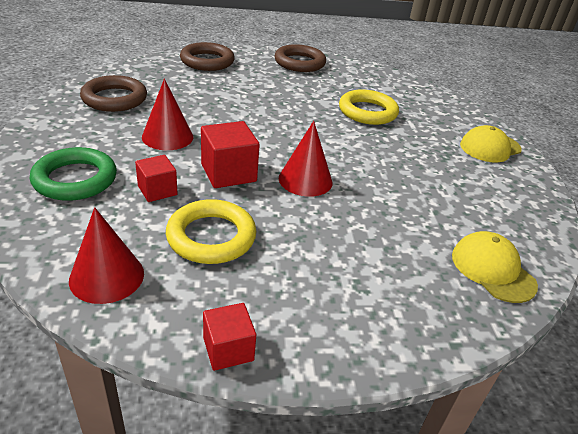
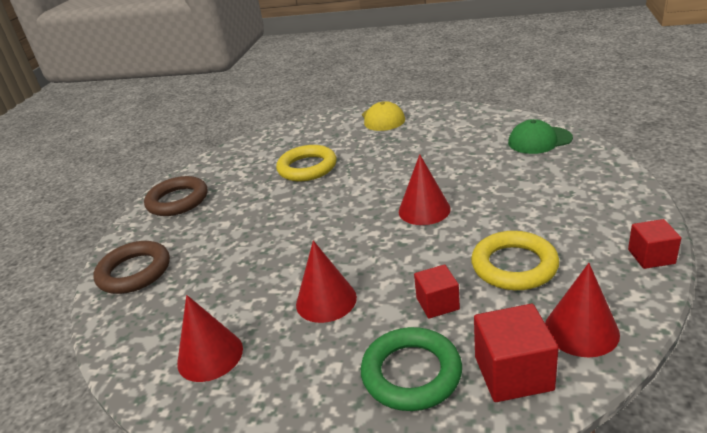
camera: 65 degrees left, 5 degrees down
(114, 99) = (210, 355): brown ring -> red cone
(228, 173) = (408, 255): red cube -> red cube (513, 373)
(492, 270) = (539, 140): yellow cap -> green cap

